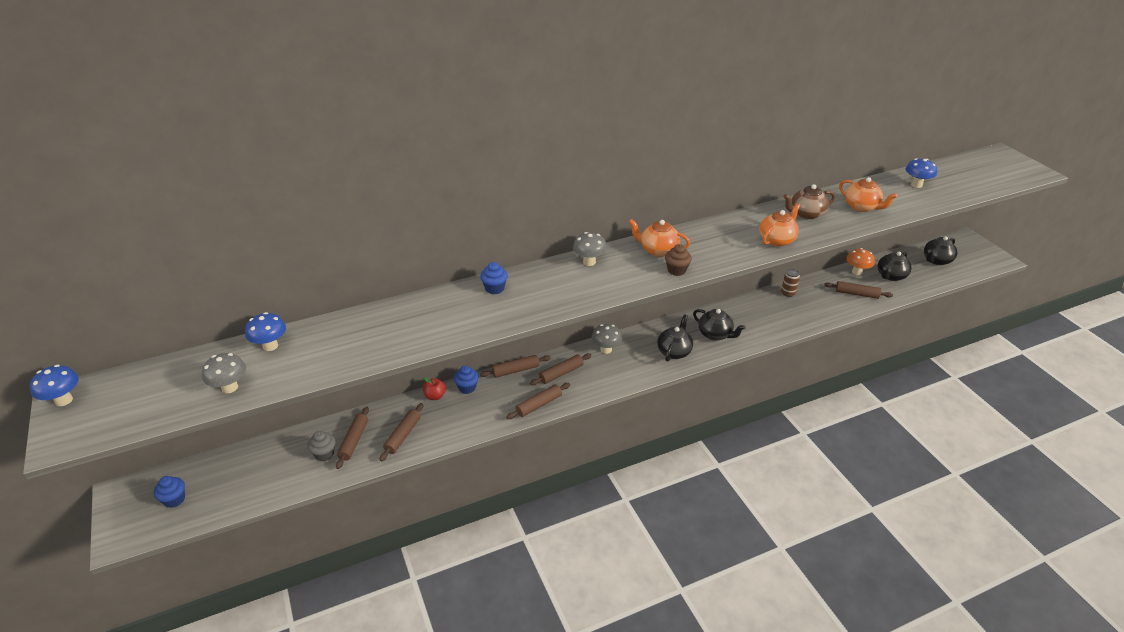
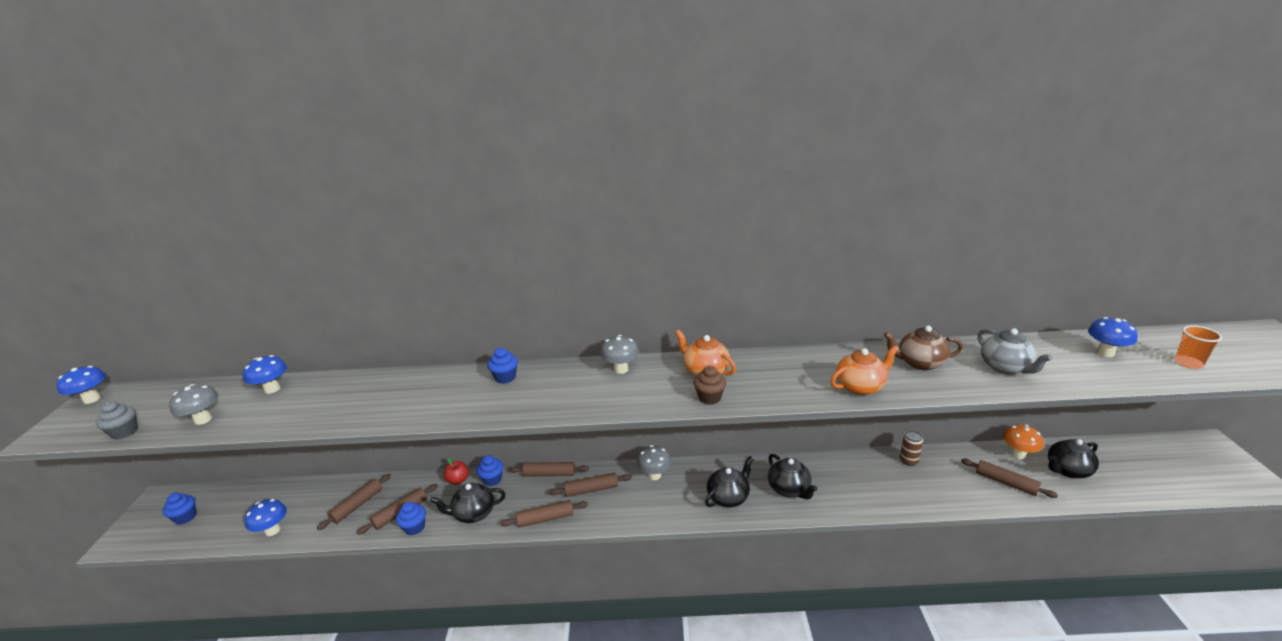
camera: 25 degrees right, 10 degrees down
(286, 483) = (273, 530): none -> blue mushroom
(324, 454) = (324, 511): grey cupcake -> grey cupcake (124, 432)
(427, 442) = (414, 527): none -> blue cupcake
(861, 207) = (1005, 367): orange teapot -> grey teapot
(936, 260) = (1149, 464): black teapot -> black teapot (474, 513)
(965, 184) = (1188, 363): none -> orange cup

